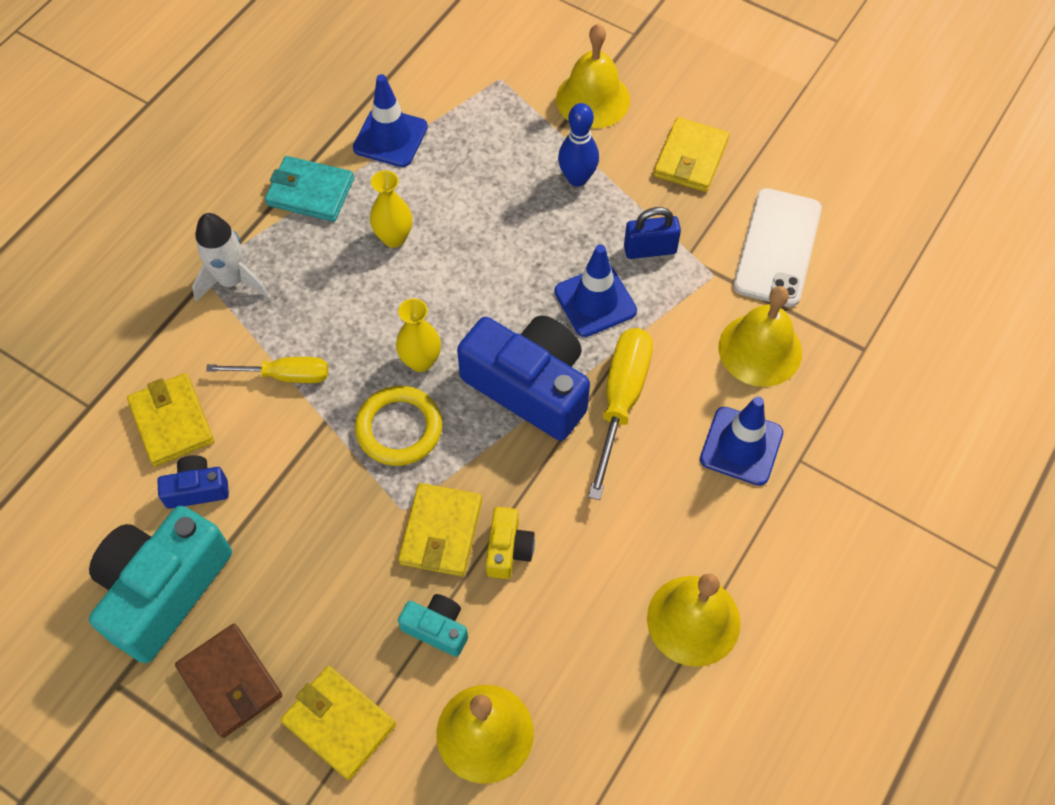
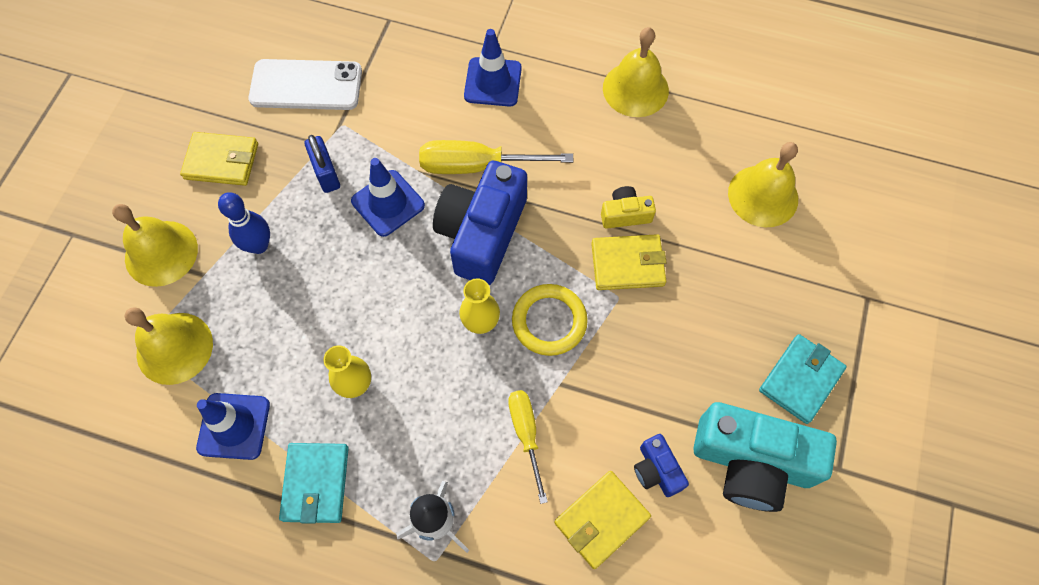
camera: 105 degrees left, 5 degrees up
(230, 682) = (800, 380): brown wallet -> turquoise wallet
(339, 723) = (797, 291): yellow wallet -> none
(437, 628) = (703, 246): turquoise camera -> none
(760, 349) = (406, 83): yellow bell -> yellow bell (174, 348)

